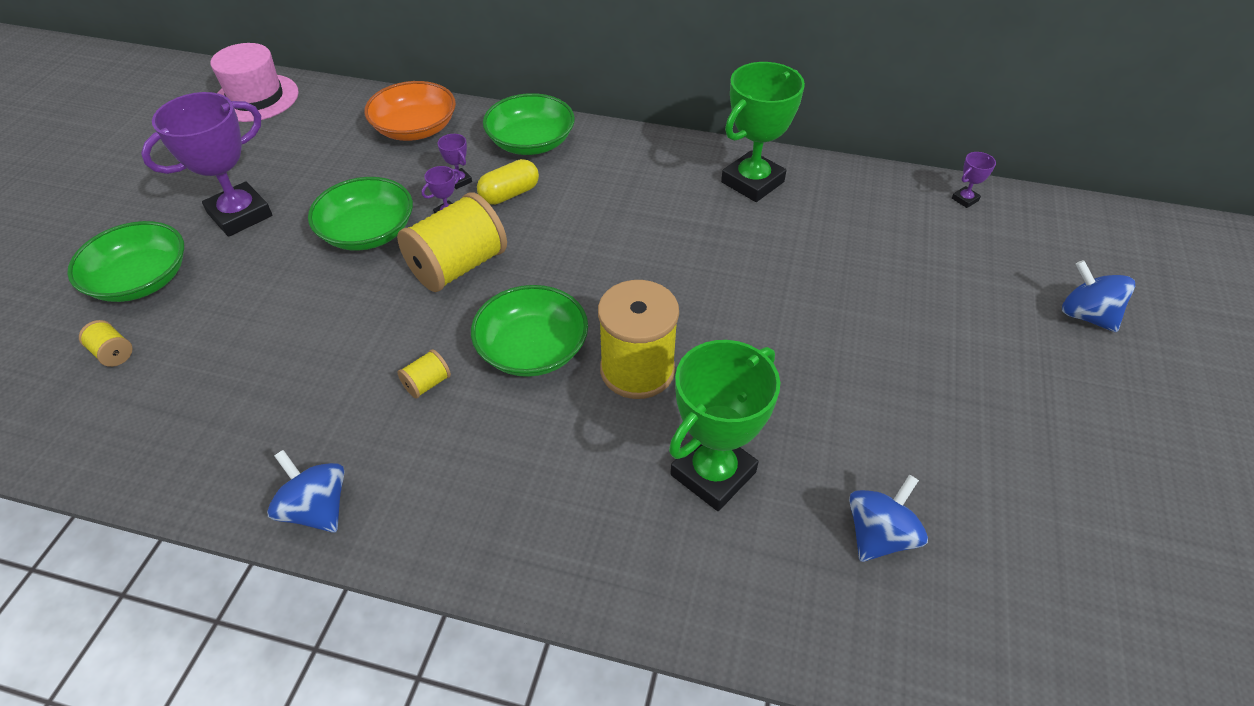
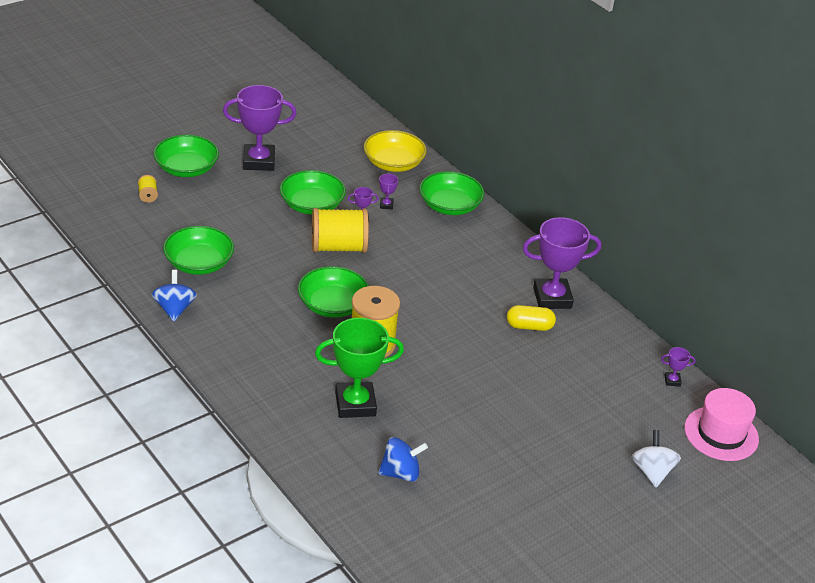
camera: 35 degrees right, 10 degrees down
(256, 98) = (325, 100): pink hat -> pink hat (721, 433)
(288, 409) = (199, 263): none -> green bowl
(415, 128) = (393, 163): orange bowl -> yellow bowl
(427, 383) = (268, 290): yellow spool -> none
(509, 194) = (405, 227): yellow capsule -> yellow capsule (529, 326)
(752, 182) = (552, 298): green trophy -> purple trophy
(1086, 315) = (652, 471): blue spinning top -> white spinning top

